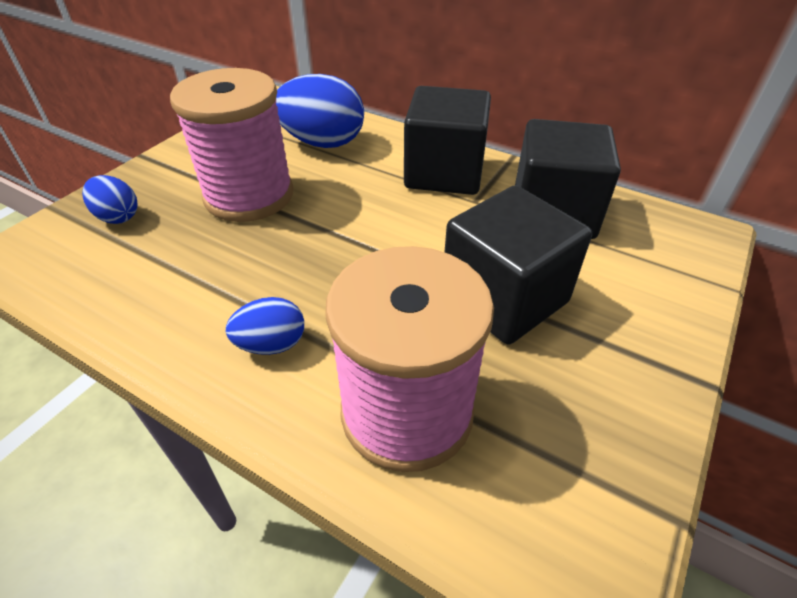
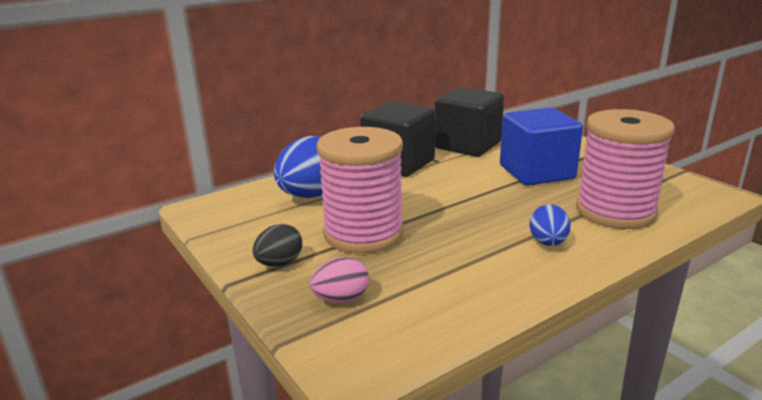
camera: 65 degrees left, 20 degrees down
(118, 217) = (341, 299): blue egg -> pink egg
(177, 167) = (279, 263): none -> black egg
(504, 298) = (536, 172): black cube -> blue cube

